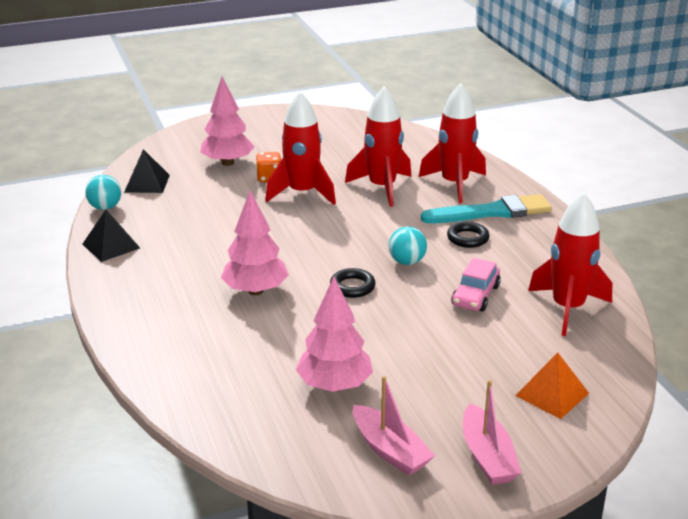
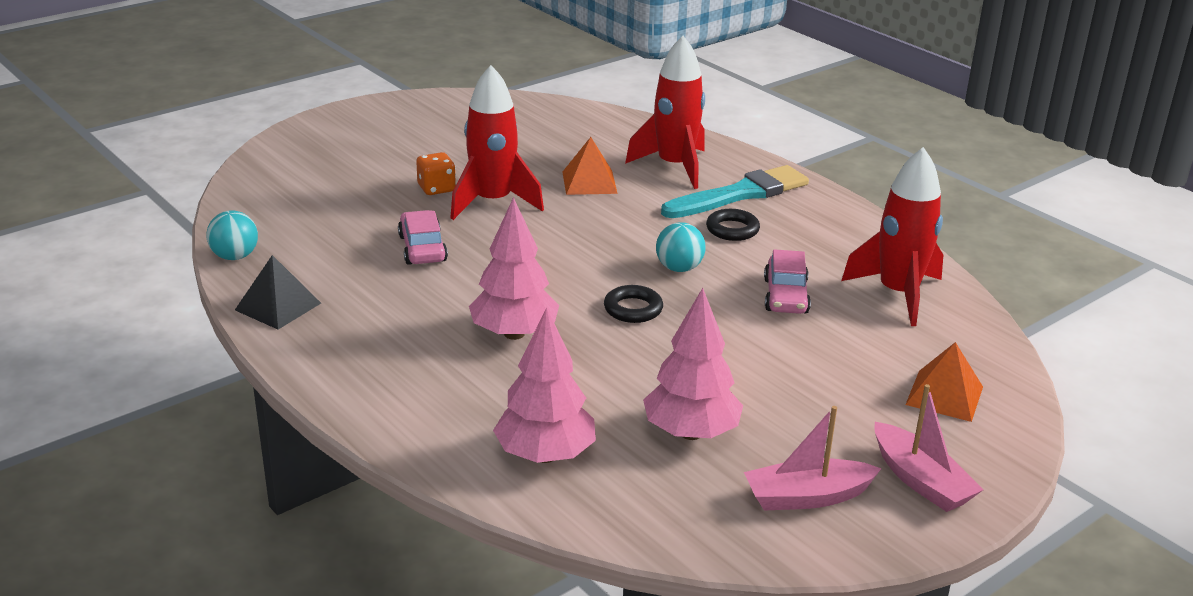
camera: 20 degrees left, 0 degrees up
(147, 183) = (273, 217): black pyramid -> none
(228, 163) = (367, 176): pink tree -> pink tree (545, 455)
(232, 220) = (422, 248): none -> pink car
(382, 188) = (589, 182): red rocket -> orange pyramid
(390, 450) = (807, 497): pink boat -> pink boat turned 135 degrees clockwise

